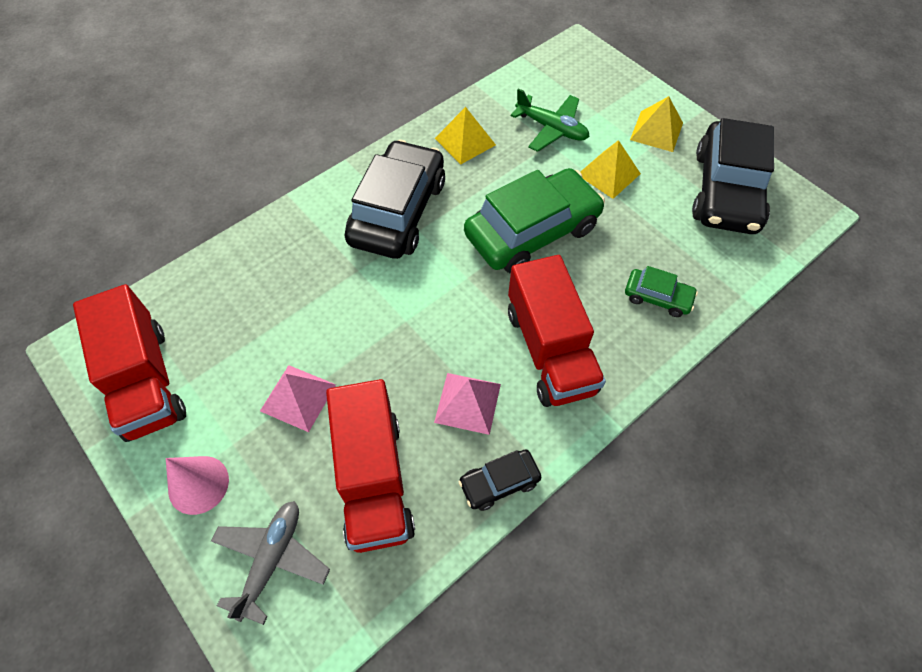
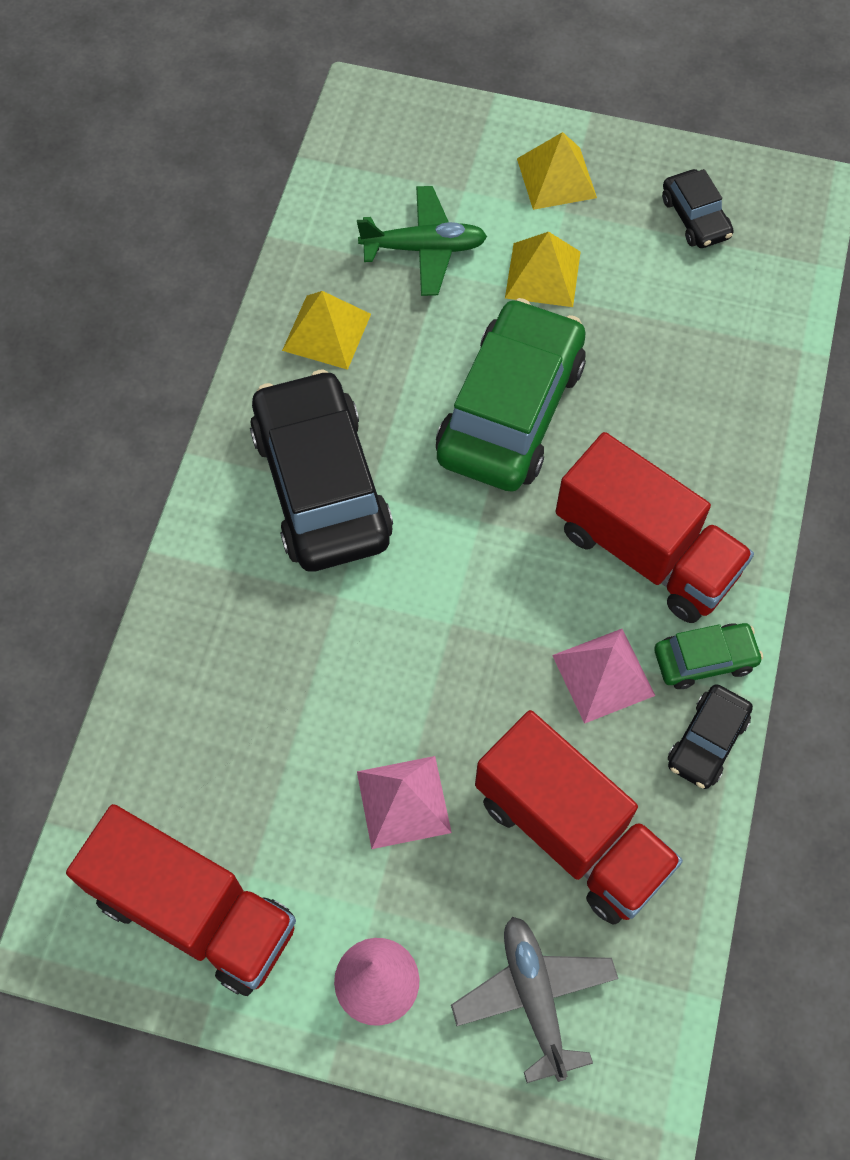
camera: 35 degrees left, 5 degrees up
(657, 297) = (715, 408): green car -> green car (704, 659)
(726, 191) = (695, 218): black car -> black car, size x0.47

